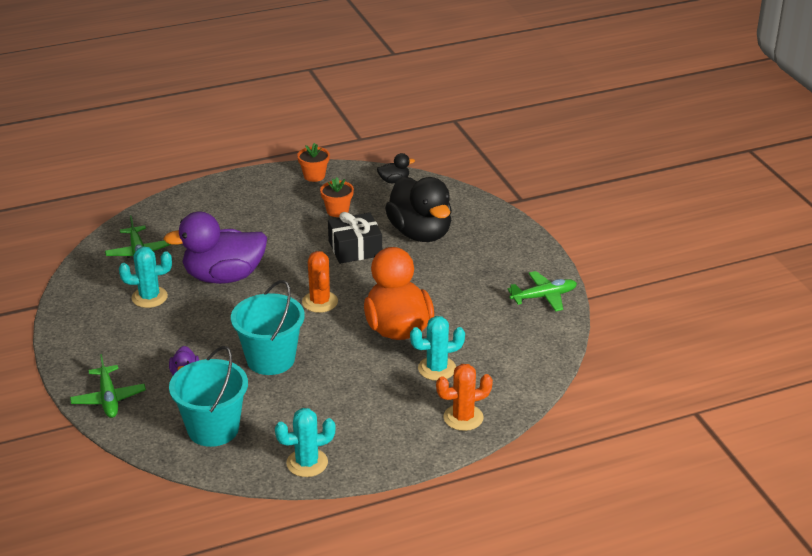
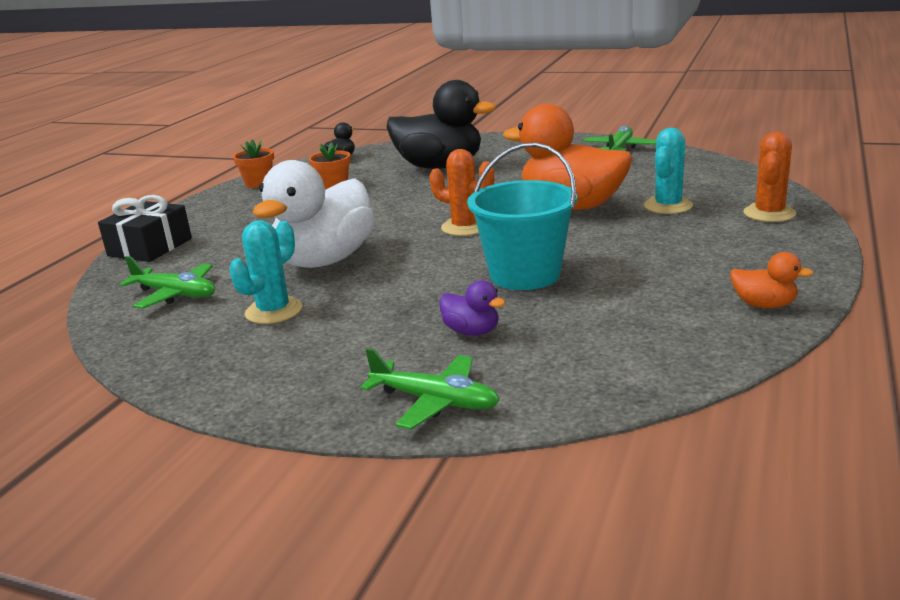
camera: 45 degrees left, 10 degrees down
(213, 429) = (616, 344): turquoise bucket -> none
(224, 277) = (325, 260): purple duck -> white duck
(307, 463) = (764, 305): turquoise cactus -> orange duck
(355, 248) = (408, 194): black gift -> black gift (150, 247)

